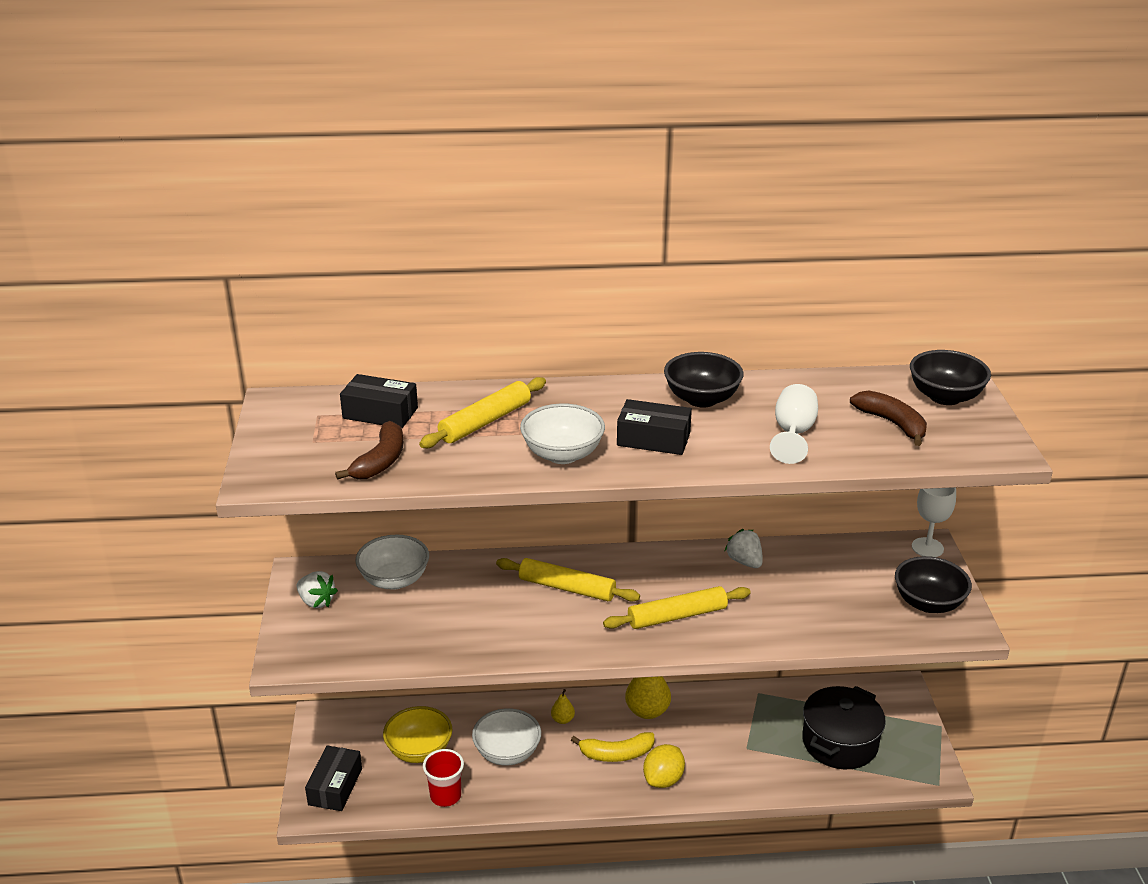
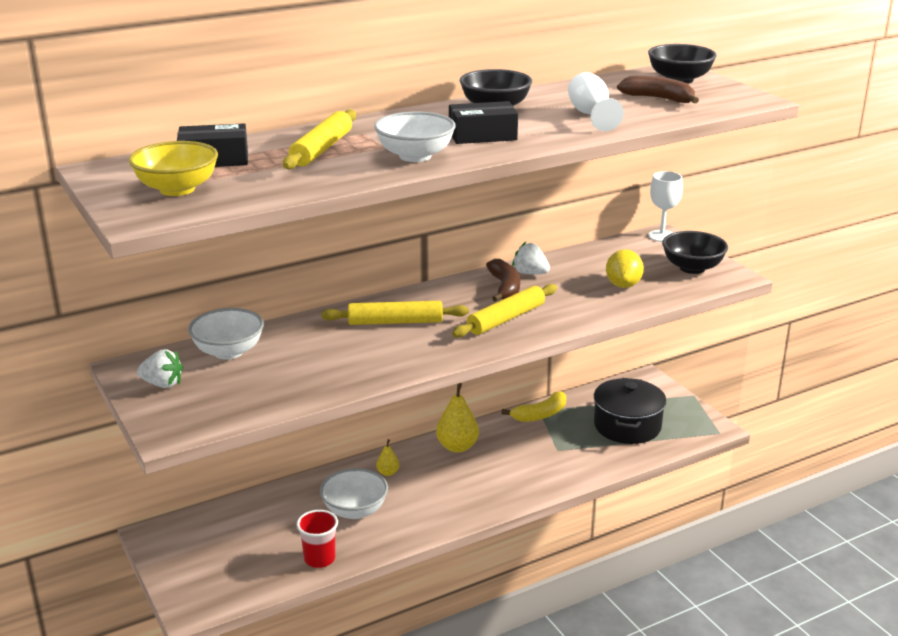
camera: 25 degrees left, 5 degrees down
(335, 786) = (205, 584): black box -> none
(381, 461) = (250, 187): brown banana -> brown banana (505, 287)
(419, 750) = (270, 532): yellow bowl -> yellow bowl (177, 189)
(616, 754) = (453, 484): yellow banana -> yellow banana (540, 415)
(663, 779) = (505, 490): yellow lemon -> yellow lemon (623, 285)

